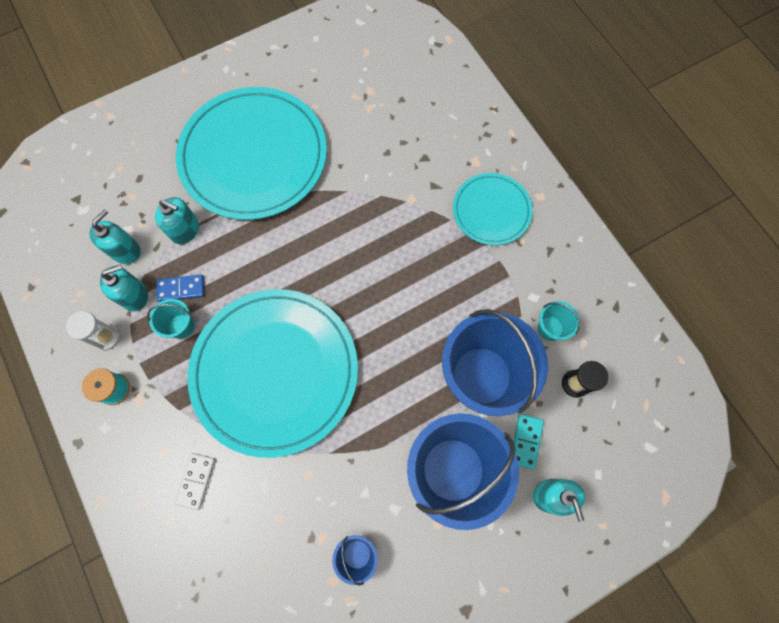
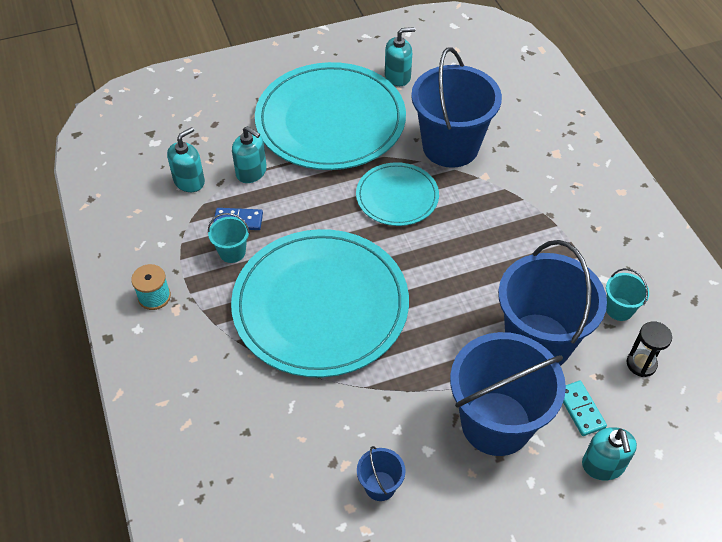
camera: 10 degrees right, 20 degrees down
(107, 337) = (156, 251): white hourglass -> none
(134, 295) = (190, 220): turquoise soap dispenser -> turquoise soap dispenser (397, 76)
(196, 481) = (221, 390): white domino -> none
(374, 169) = (450, 146): none -> blue bucket
(491, 210) = (568, 197): turquoise plate -> turquoise plate (397, 196)
(525, 441) = (580, 409): turquoise domino -> turquoise domino turned 45 degrees counterclockwise

